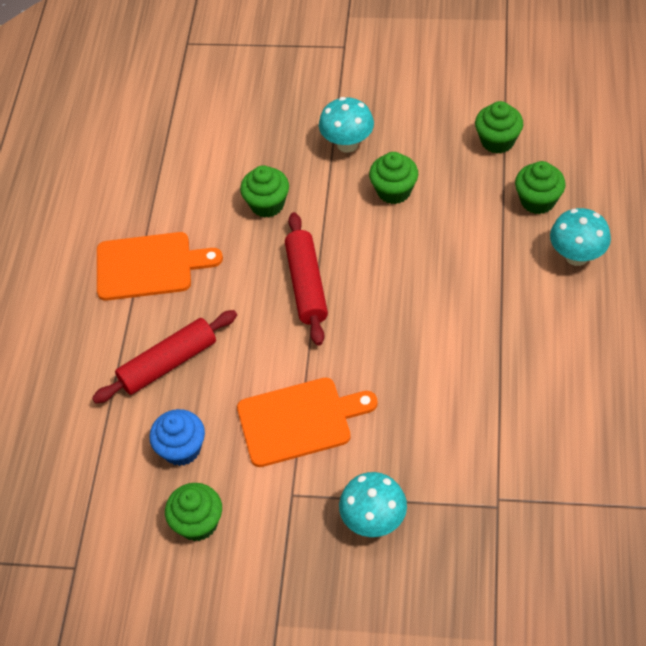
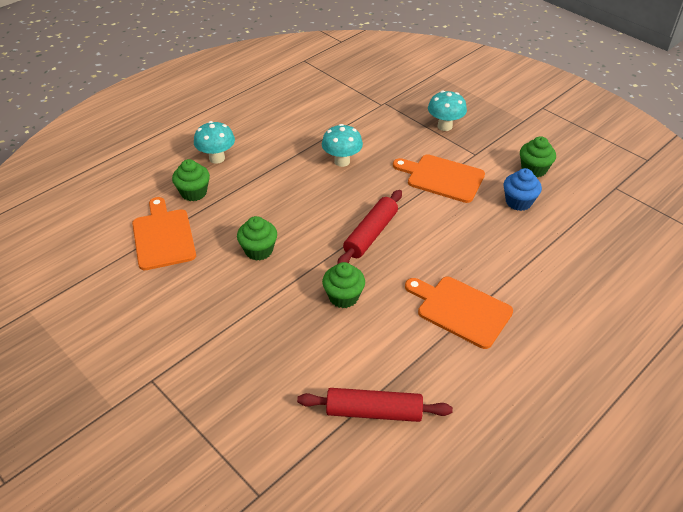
camera: 145 degrees left, 10 degrees down
(168, 363) = (494, 245): red rolling pin -> red rolling pin (374, 411)
(347, 144) = (247, 300): turquoise mushroom -> turquoise mushroom (342, 161)
(497, 141) = (163, 236): green cupcake -> orange cutting board

